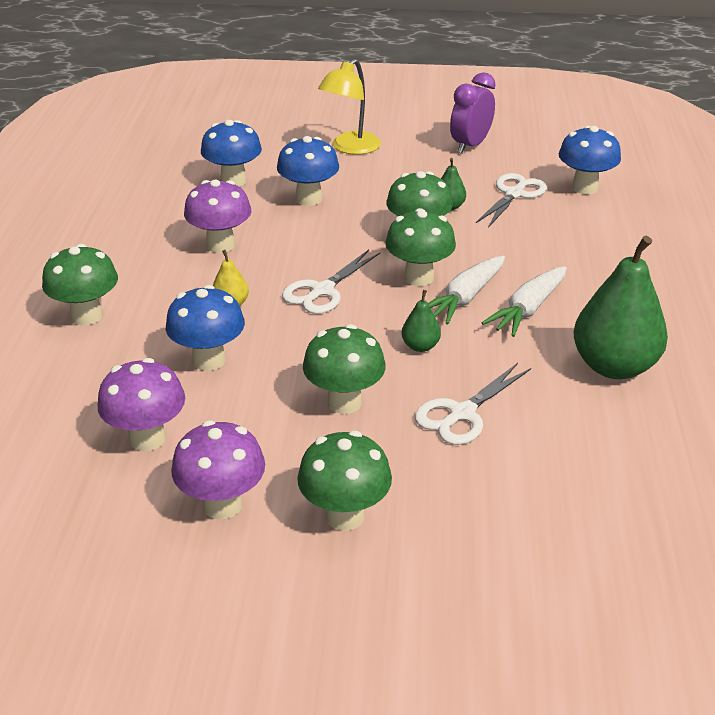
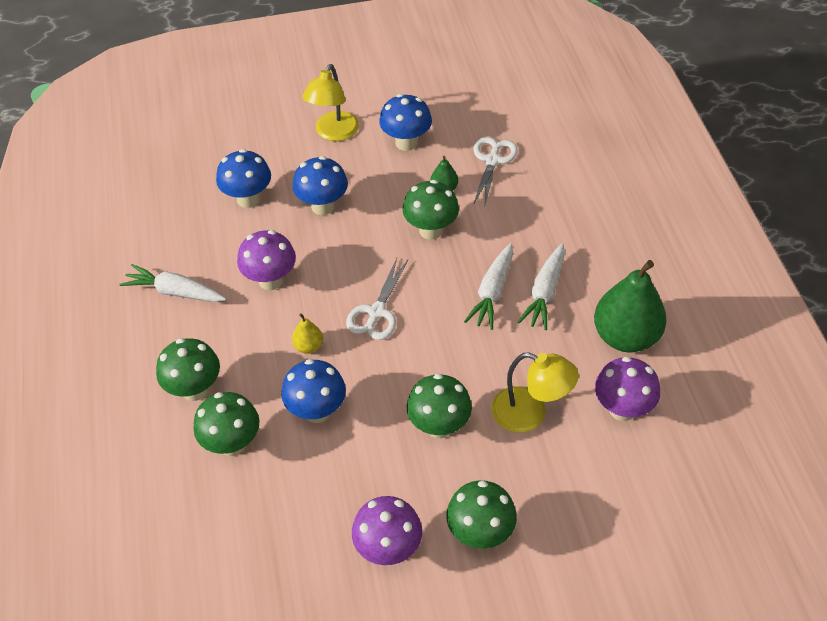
camera: 15 degrees left, 15 degrees up
(115, 236) = (174, 292): none -> white carrot
(147, 438) = (304, 503): purple mushroom -> purple mushroom (622, 409)
(419, 277) = (448, 278): green mushroom -> green mushroom (232, 444)
(420, 346) = (475, 353): green pear -> none
(462, 413) = (530, 414): white scissors -> yellow lamp
(470, 146) = (436, 107): purple clock -> none
(584, 188) = (547, 139): blue mushroom -> blue mushroom (406, 143)

